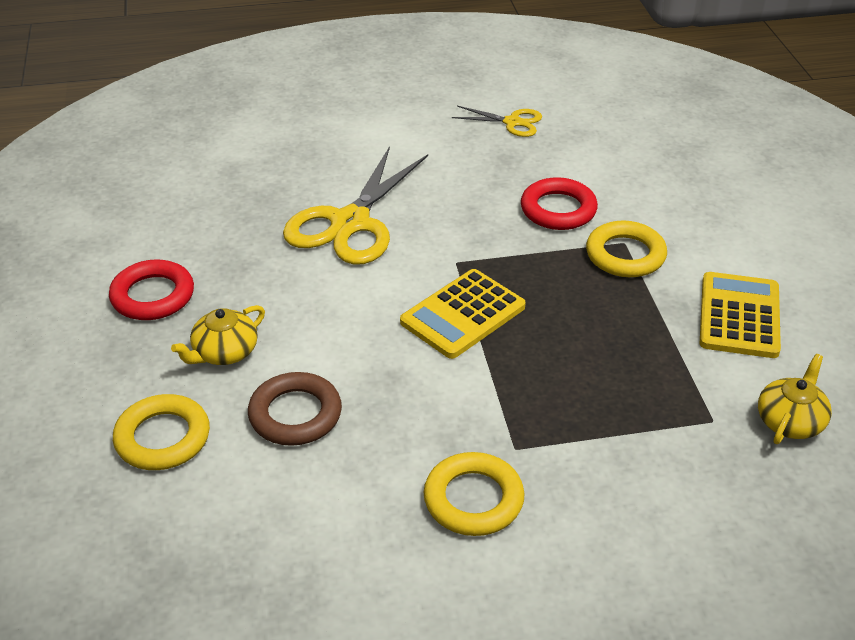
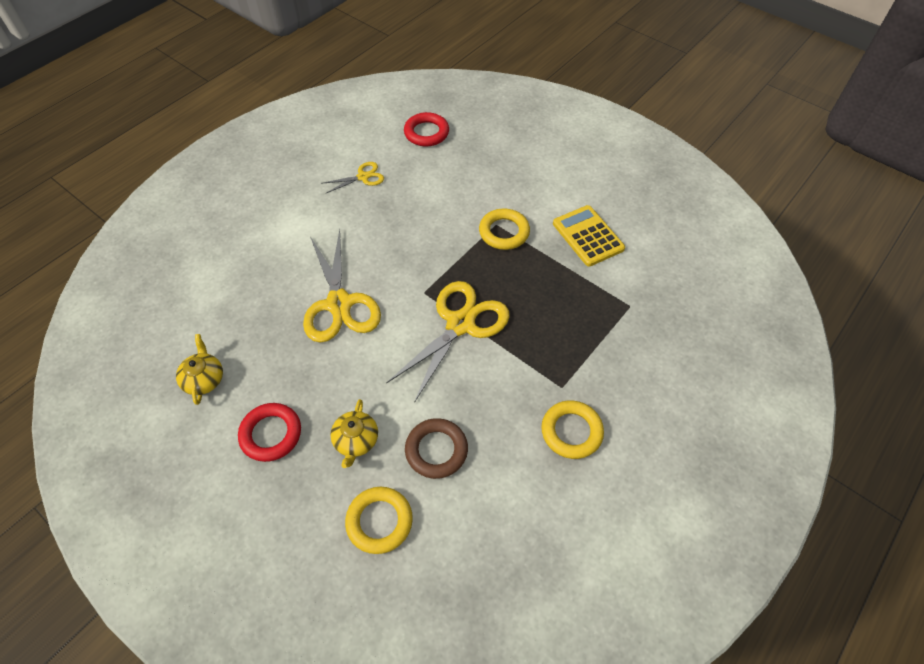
camera: 40 degrees left, 15 degrees up
(462, 314) = (460, 324): yellow calculator -> yellow scissors
(558, 210) = (444, 223): red ring -> red ring (426, 133)
(790, 421) = (660, 283): yellow teapot -> yellow teapot (204, 379)

